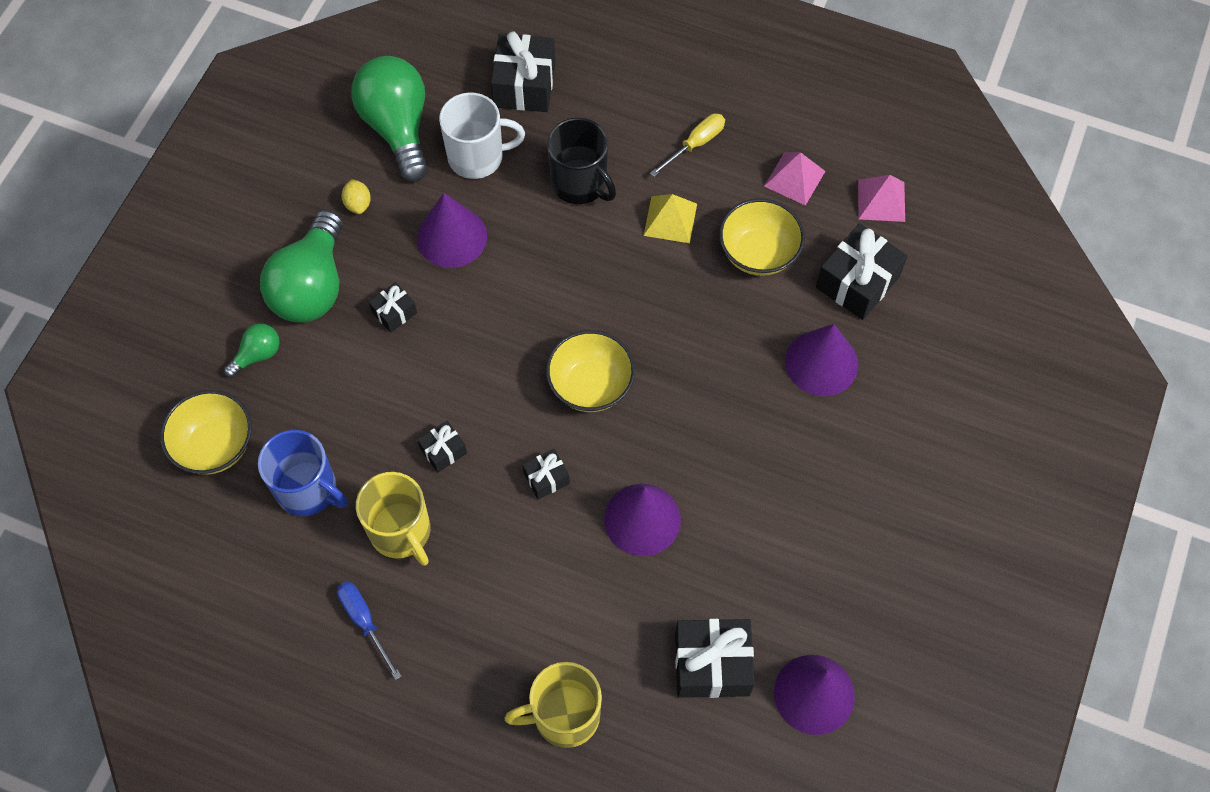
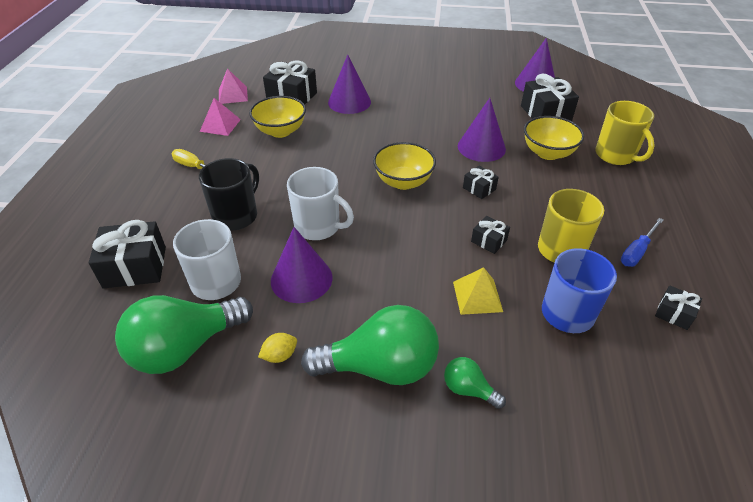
camera: 105 degrees left, 20 degrees down
(215, 446) = (573, 394): yellow bowl -> yellow bowl (548, 153)
(394, 312) = (386, 298): black gift -> black gift (674, 314)
(531, 268) = (318, 227): none -> white mug
(670, 219) = (261, 169): yellow pyramid -> yellow pyramid (477, 296)

